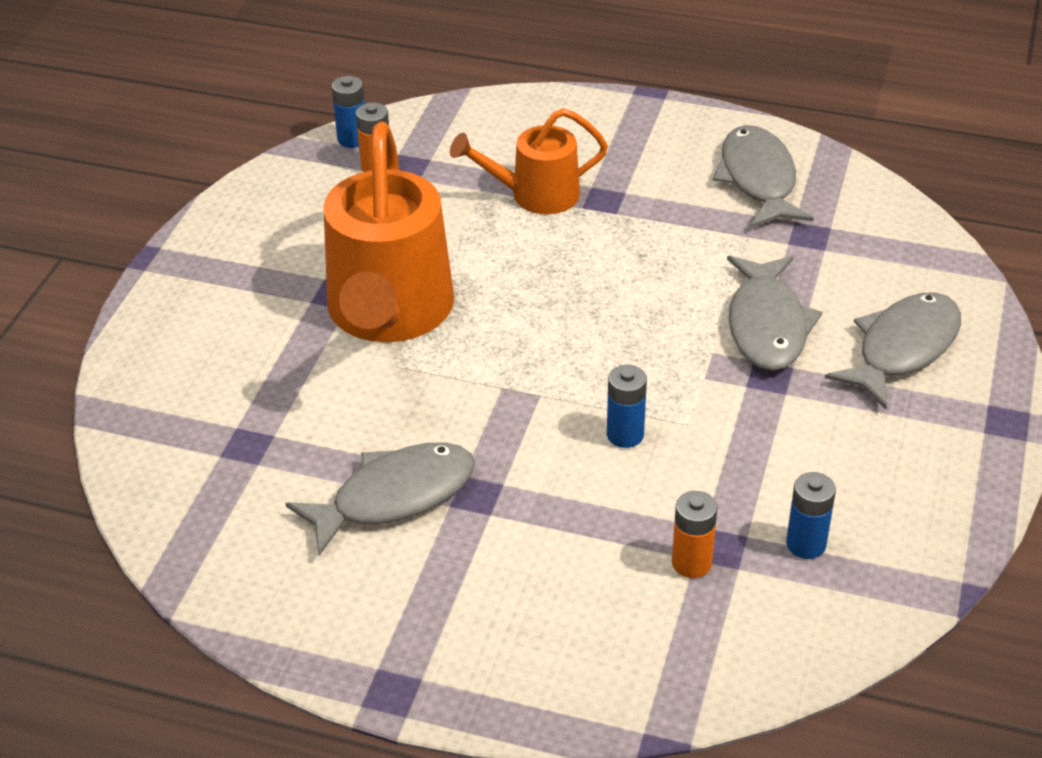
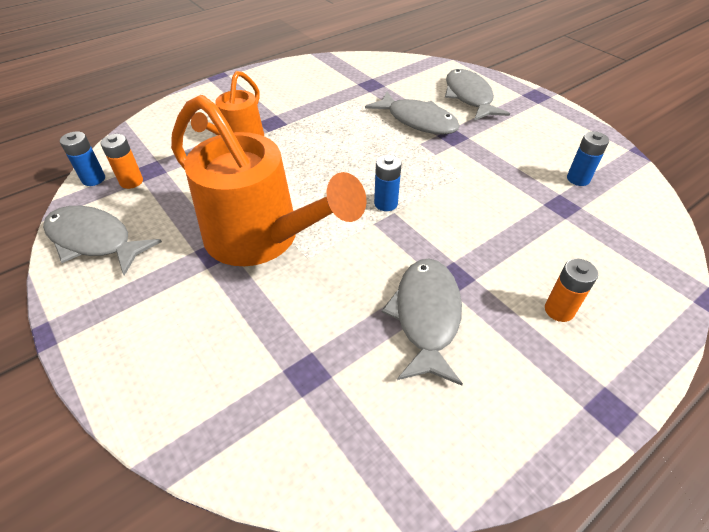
camera: 55 degrees left, 5 degrees up
(625, 435) = (454, 197): blue battery -> blue battery (386, 203)
(691, 563) = (568, 220): orange battery -> orange battery (559, 310)
(758, 179) = (318, 79): grey fish -> grey fish (94, 240)

